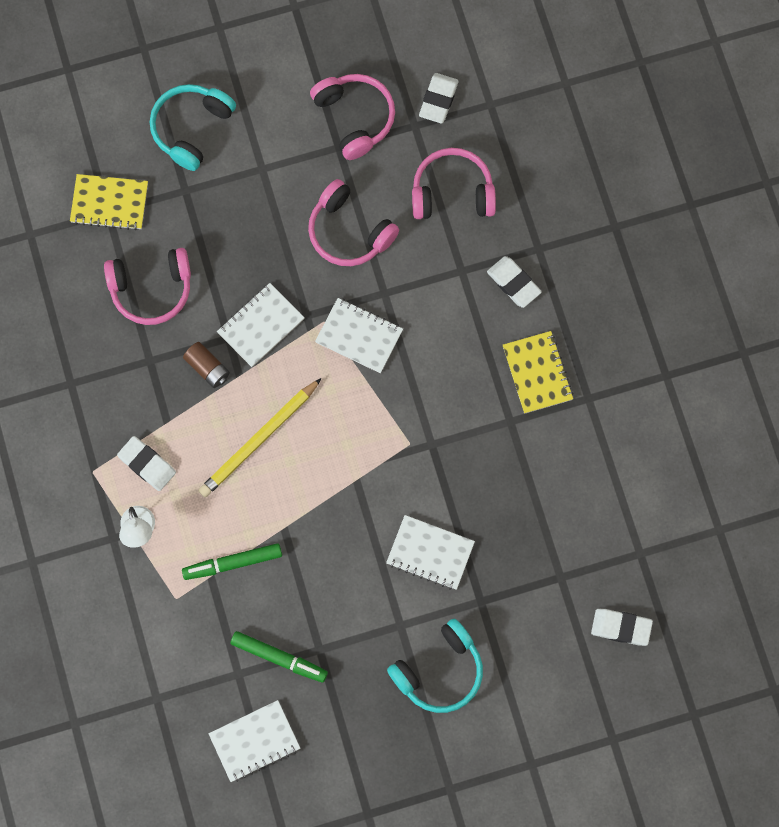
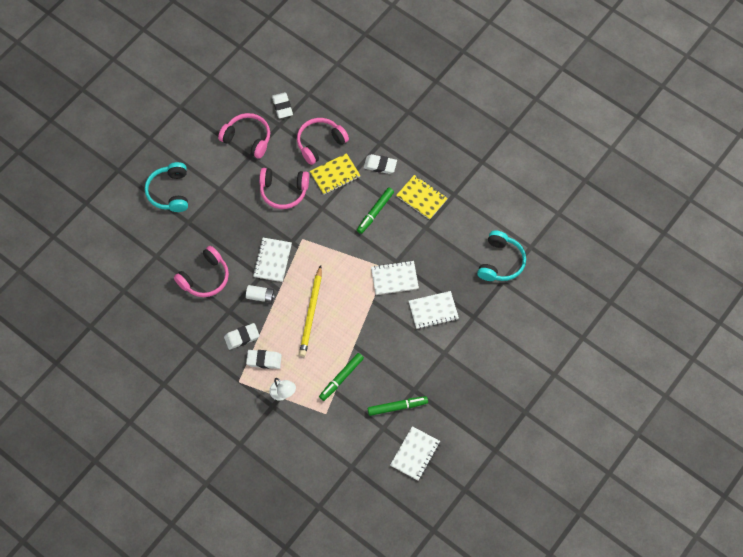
camera: 35 degrees left, 10 degrees down
(109, 203) = (154, 251): yellow notebook -> yellow notebook (335, 175)
(207, 368) = (260, 296): brown battery -> white battery
(359, 336) = (324, 235): white notebook -> white notebook (394, 278)
(439, 671) = (479, 361): turquoise headphones -> turquoise headphones (500, 262)
(455, 350) = (375, 212): none -> green marker
(621, 627) = (547, 285): white eraser -> white eraser (242, 337)

